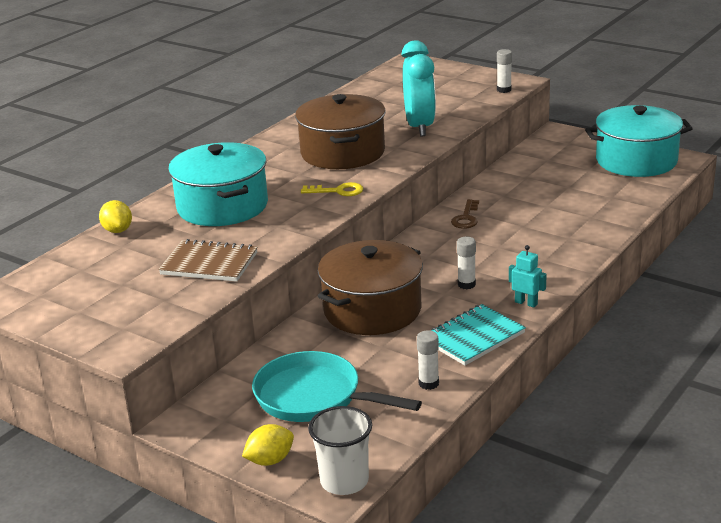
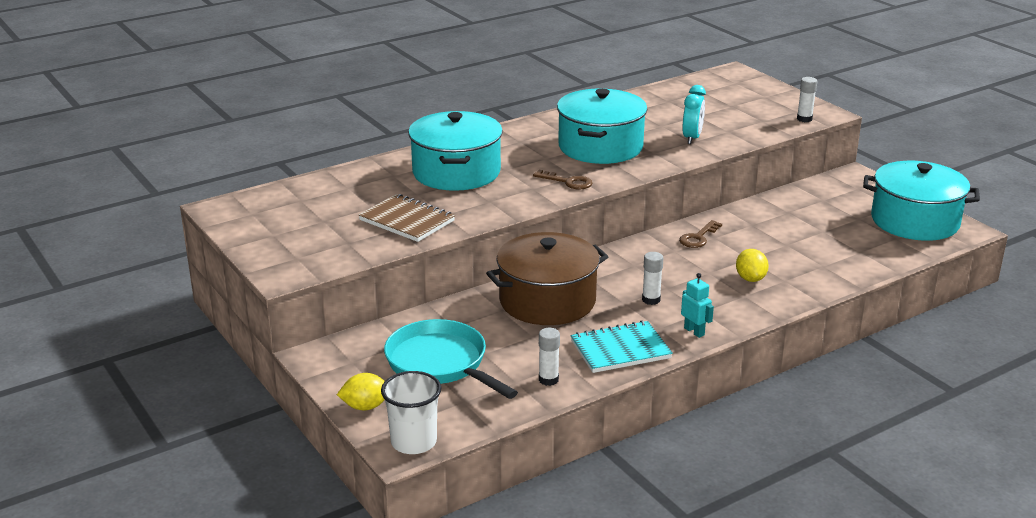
camera: 20 degrees right, 0 degrees up
(117, 230) = (353, 173): yellow lemon -> yellow lemon (750, 278)
(338, 191) = (568, 182): yellow key -> brown key
(342, 152) = (600, 147): brown pot -> turquoise pot
(420, 127) = (692, 138): turquoise clock -> turquoise clock, size x0.61

